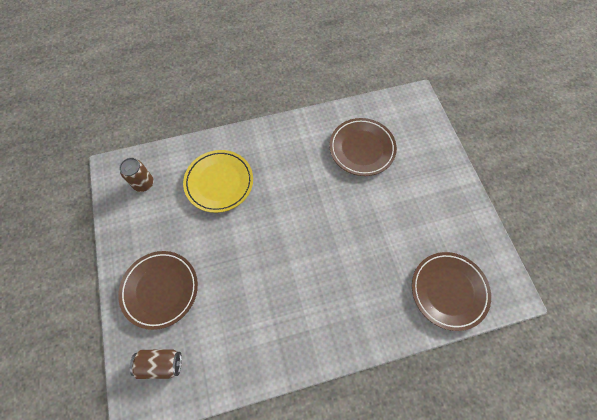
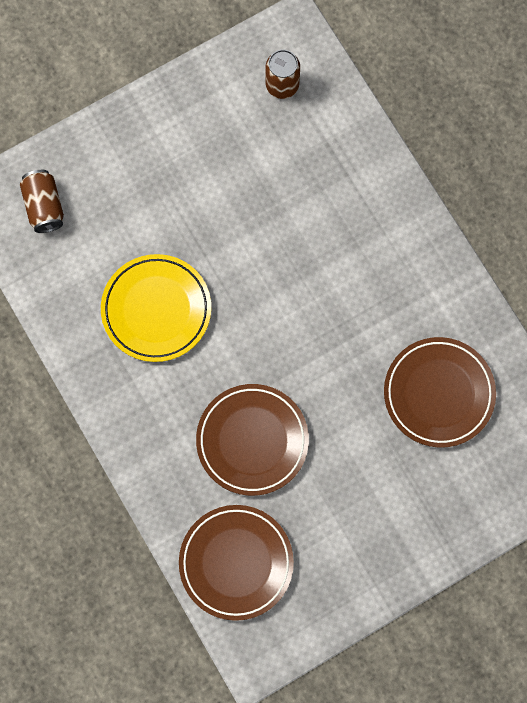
camera: 75 degrees right, 10 degrees up
(160, 290) = (134, 170): brown plate -> brown plate (252, 440)
(219, 182) = (315, 192): yellow plate -> yellow plate (156, 309)

